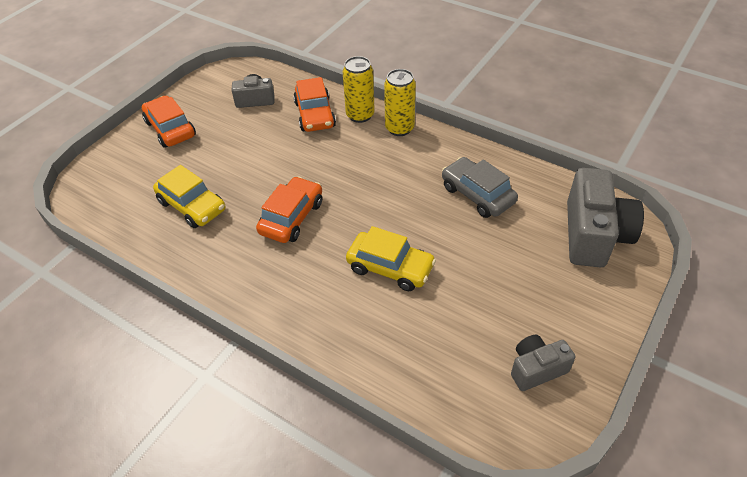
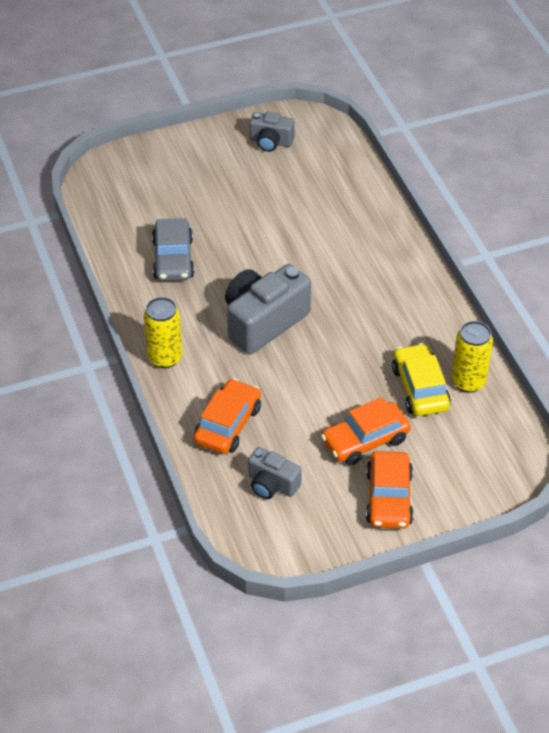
camera: 145 degrees left, 0 degrees up
(291, 217) = (341, 327): orange car -> orange car (365, 440)
(360, 115) = (185, 396): yellow can -> yellow can (468, 381)
(390, 267) = (300, 245): yellow car -> none
(594, 235) = (129, 184): grey camera -> grey camera (263, 322)

